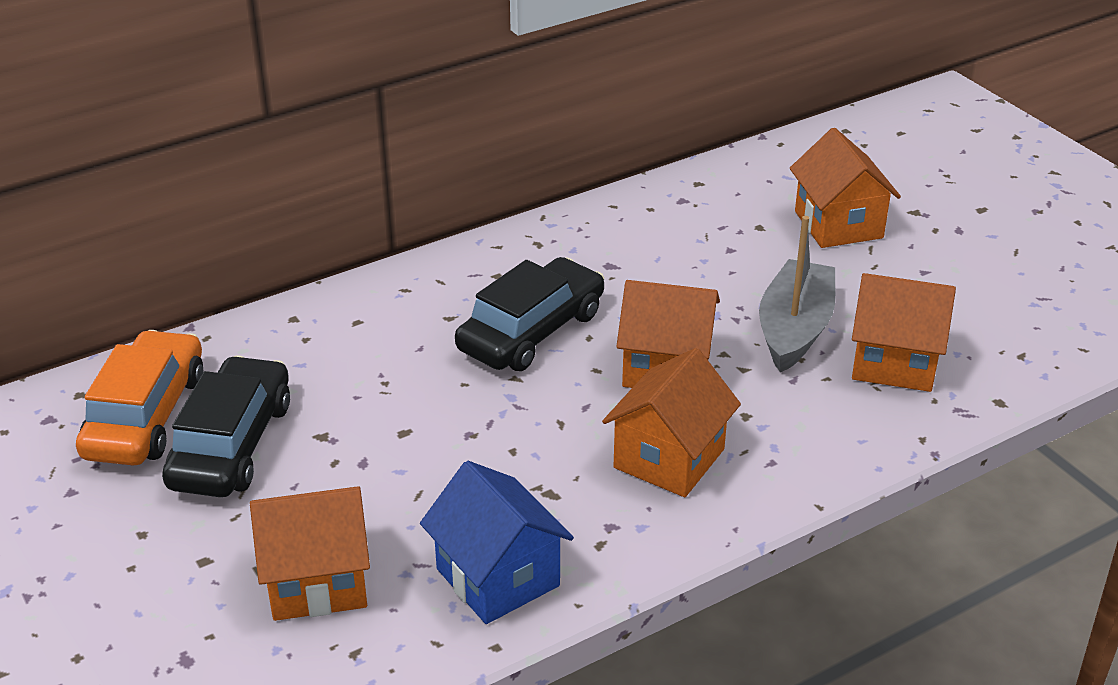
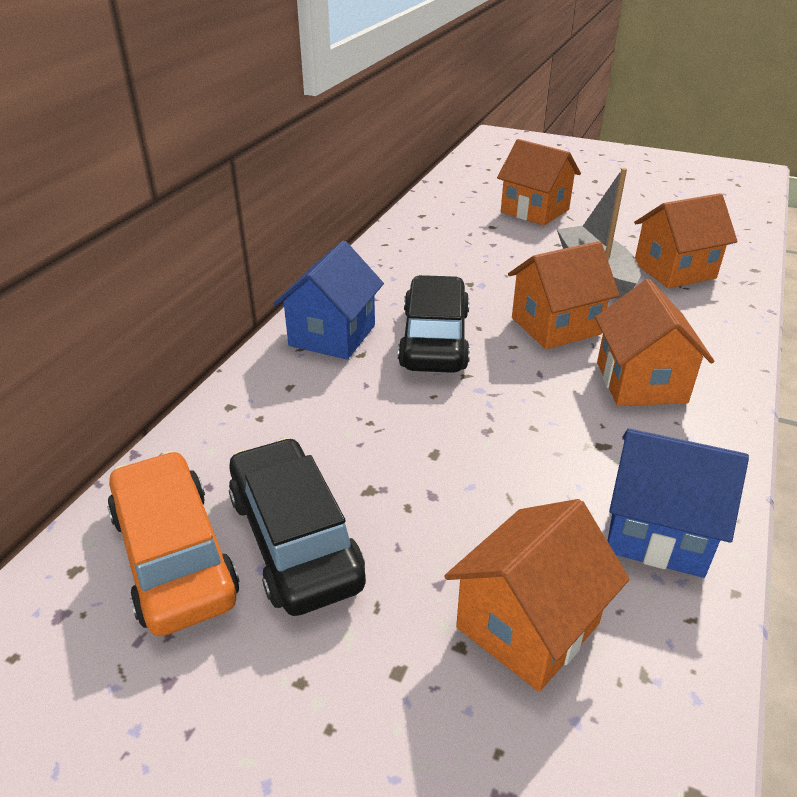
camera: 35 degrees left, 0 degrees up
(445, 288) = (332, 335): none -> blue house

